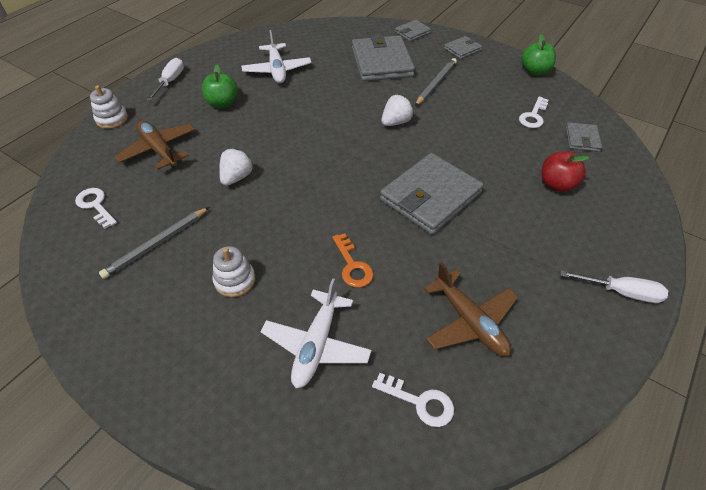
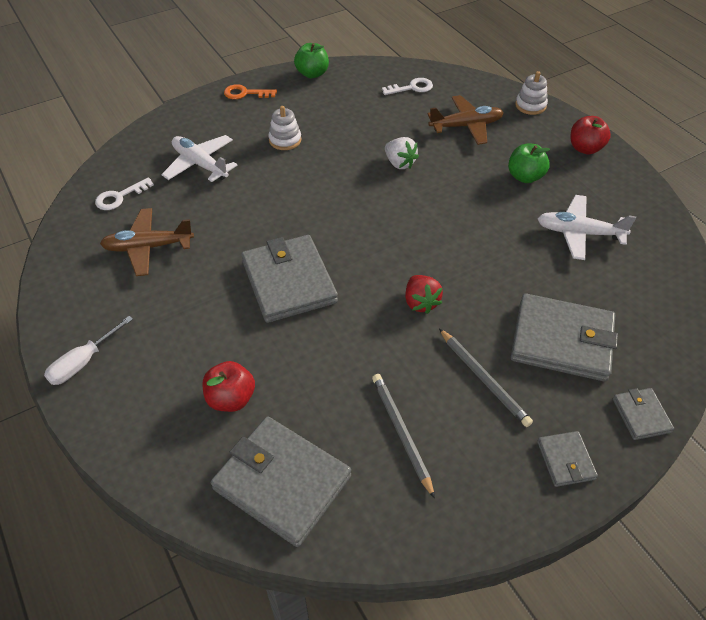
camera: 115 degrees right, 0 degrees up
(157, 244) = (348, 111): grey pencil -> grey pencil (401, 433)
(170, 81) = (585, 148): white screwdriver -> red apple
(352, 265) = (250, 202): orange key -> orange key (245, 93)
(396, 122) = (420, 302): white strawberry -> red strawberry
(533, 116) = (358, 455): white key -> none
(534, 71) = (462, 530): green apple -> green apple (312, 74)
(582, 139) = (282, 482): grey wallet -> grey wallet, size x2.05

